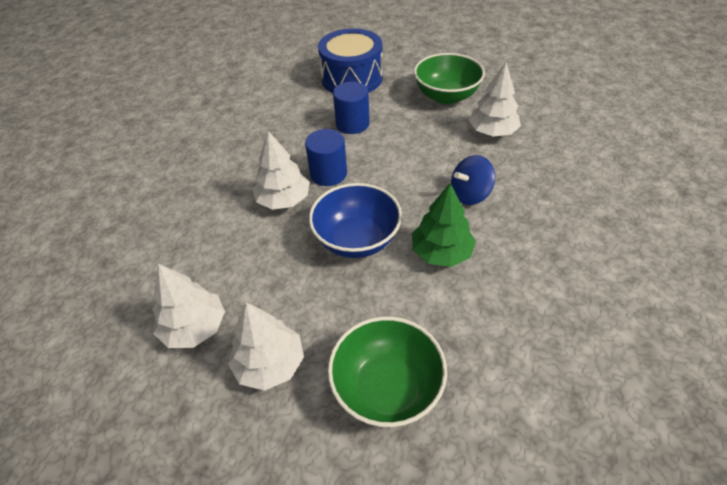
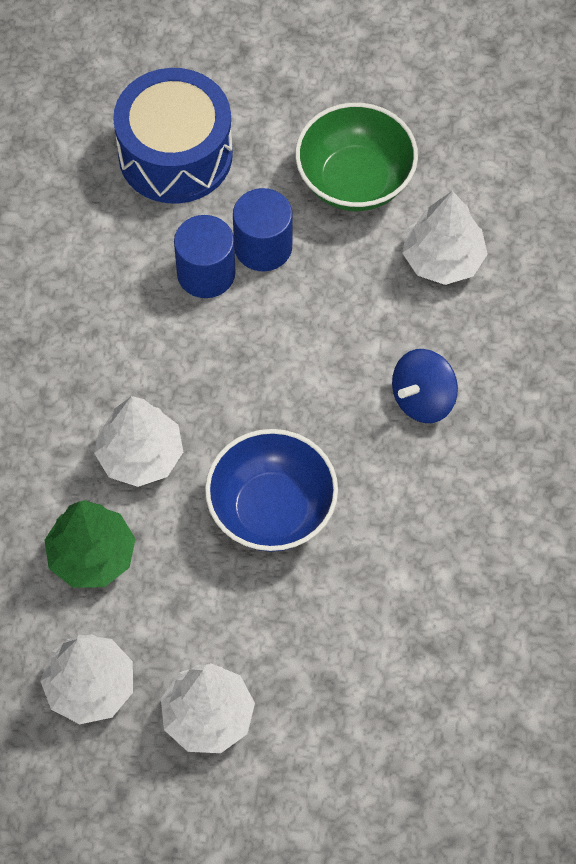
camera: 15 degrees left, 15 degrees up
(328, 173) = (195, 391): blue cylinder -> blue cylinder (263, 247)
(387, 388) = (361, 719): green bowl -> none
(441, 252) = (396, 511): green tree -> green tree (92, 556)

